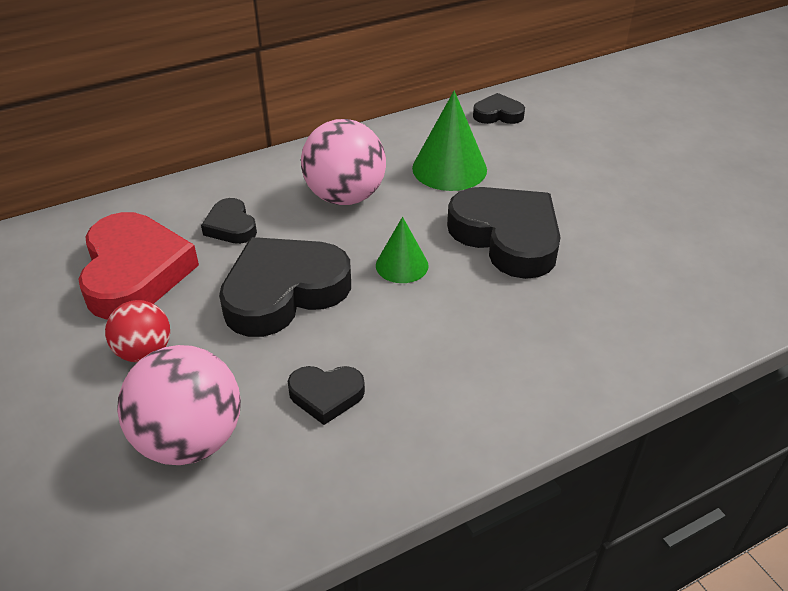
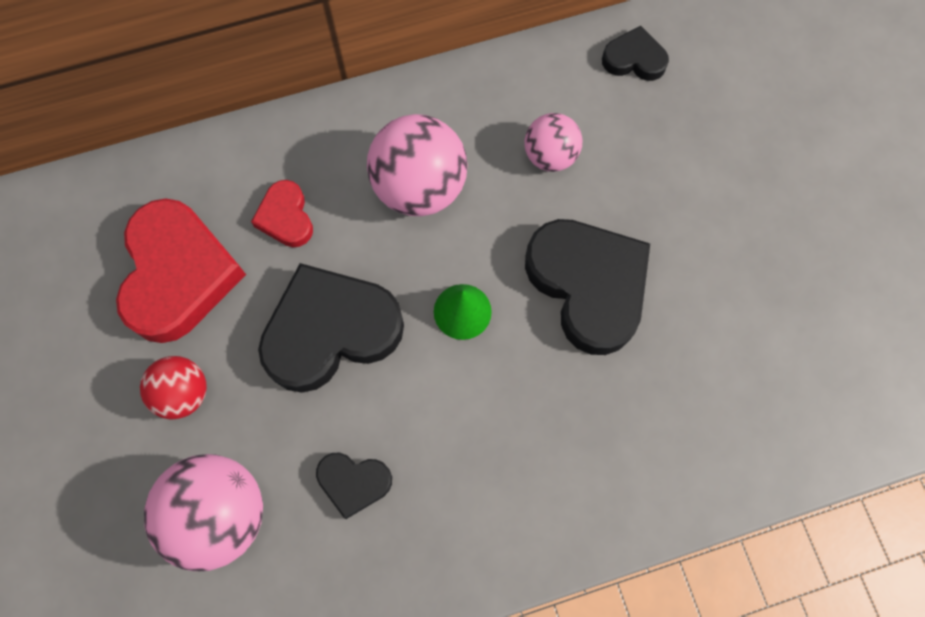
camera: 10 degrees right, 30 degrees up
(231, 226) = (286, 217): black heart -> red heart
(449, 168) = (550, 155): green cone -> pink ball

